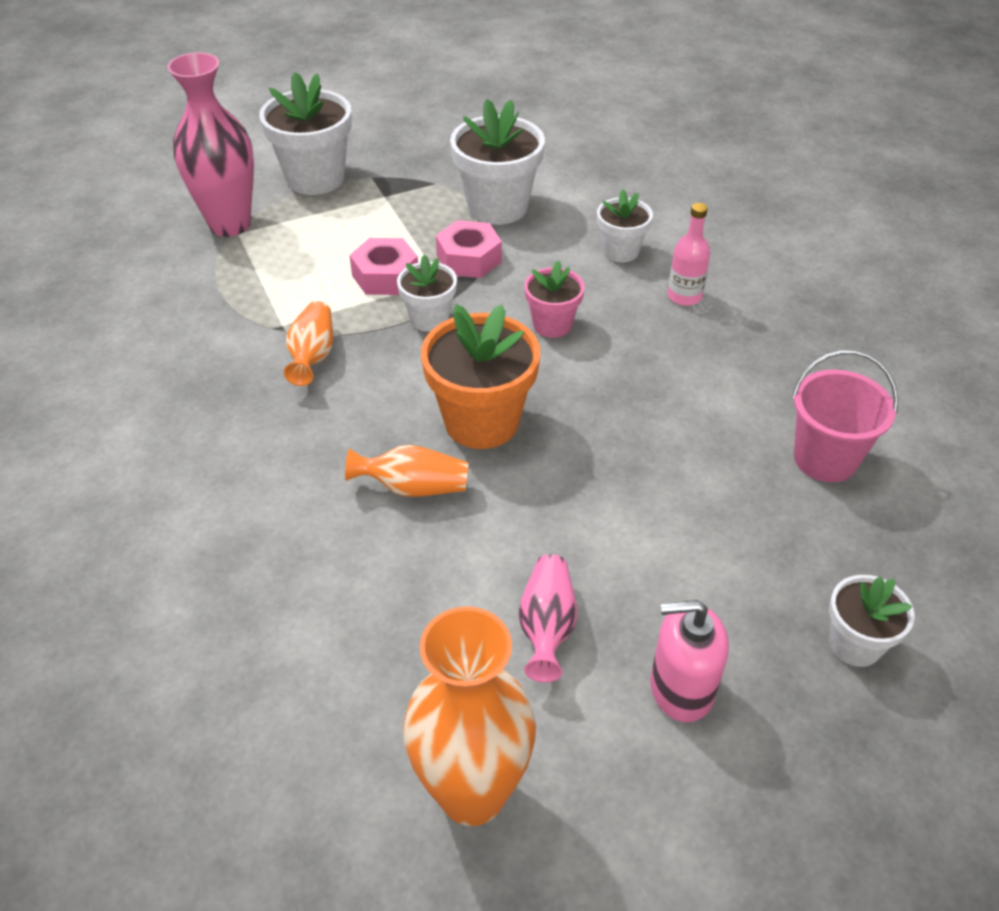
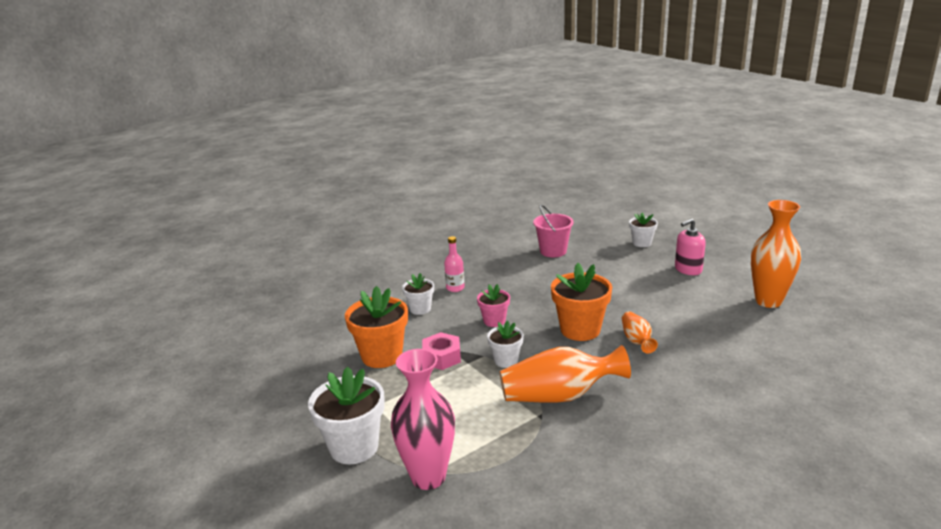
camera: 100 degrees left, 20 degrees down
(312, 356) = (559, 396): orange vase -> orange vase, size x1.85
(385, 276) = (470, 385): pink nut -> none
(497, 207) = (382, 356): white flower pot -> orange flower pot
(547, 627) = (685, 297): pink vase -> none
(681, 688) = (688, 269): pink soap dispenser -> pink soap dispenser turned 75 degrees clockwise

